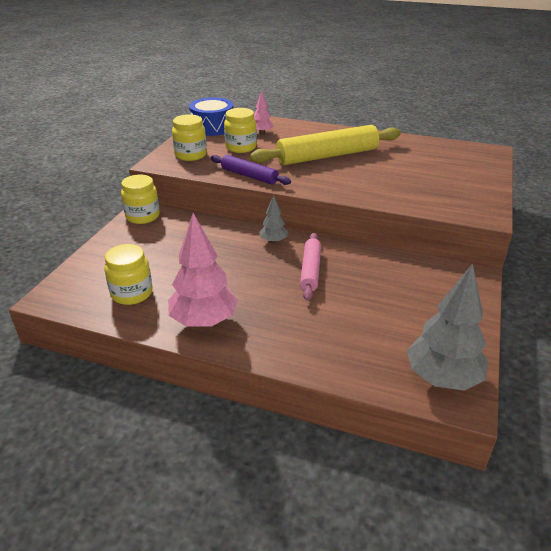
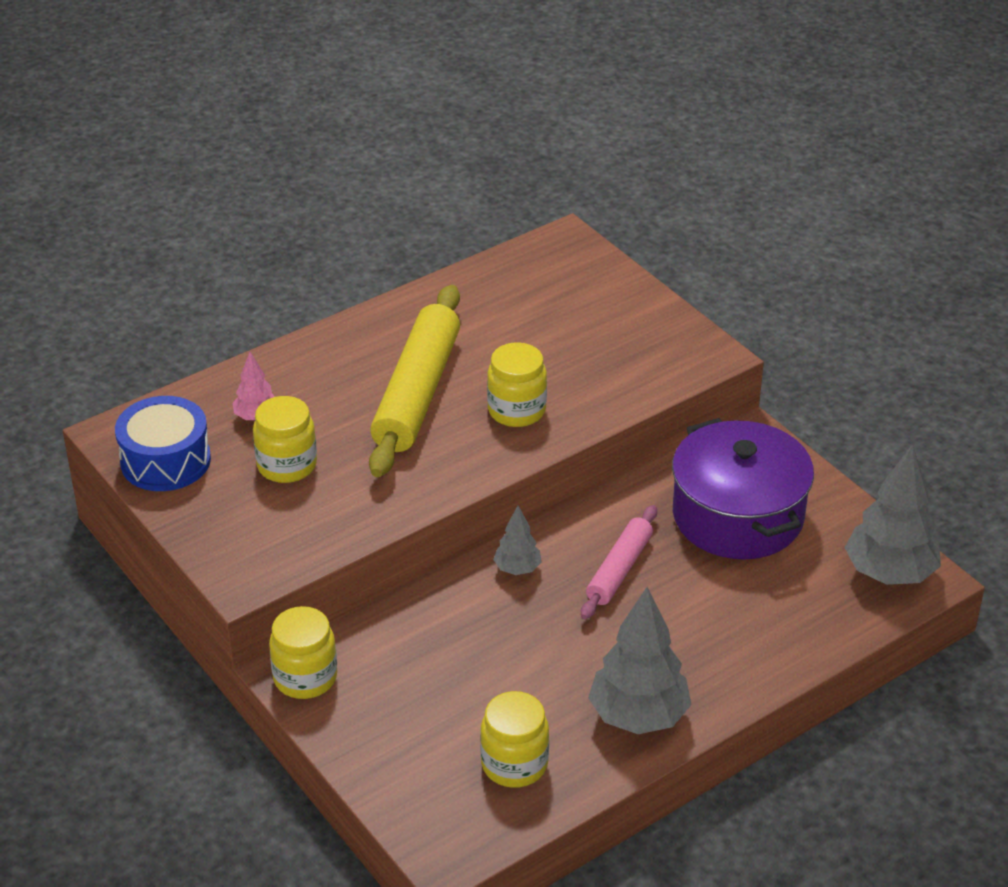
camera: 55 degrees left, 5 degrees up
(191, 155) = (254, 532): yellow jar -> yellow jar (516, 410)
(204, 321) = (638, 716): pink tree -> grey tree
(249, 176) = (397, 501): purple rolling pin -> none
(310, 270) = (619, 569): pink rolling pin -> pink rolling pin turned 75 degrees clockwise
(405, 294) = (738, 516): none -> purple pot

